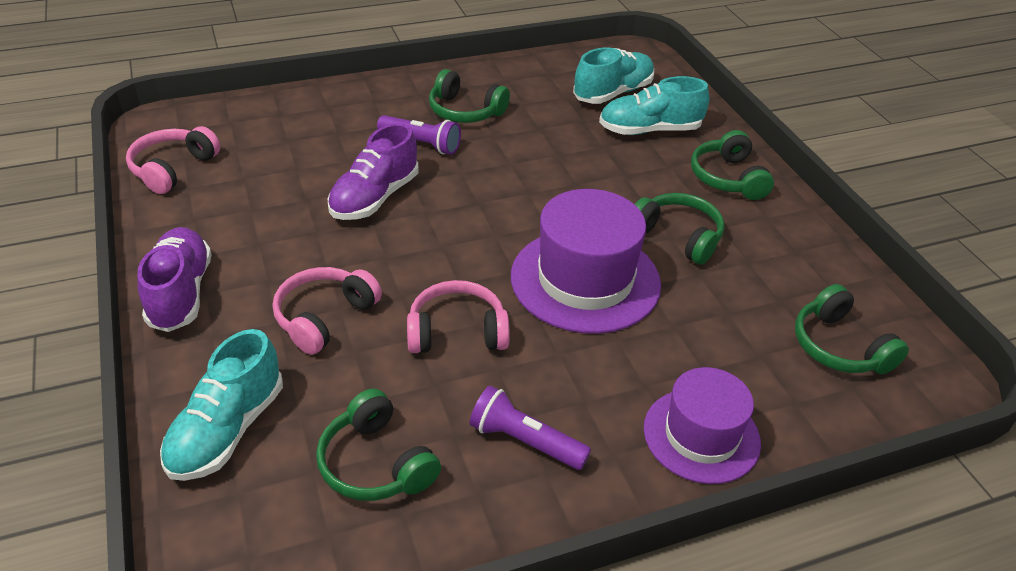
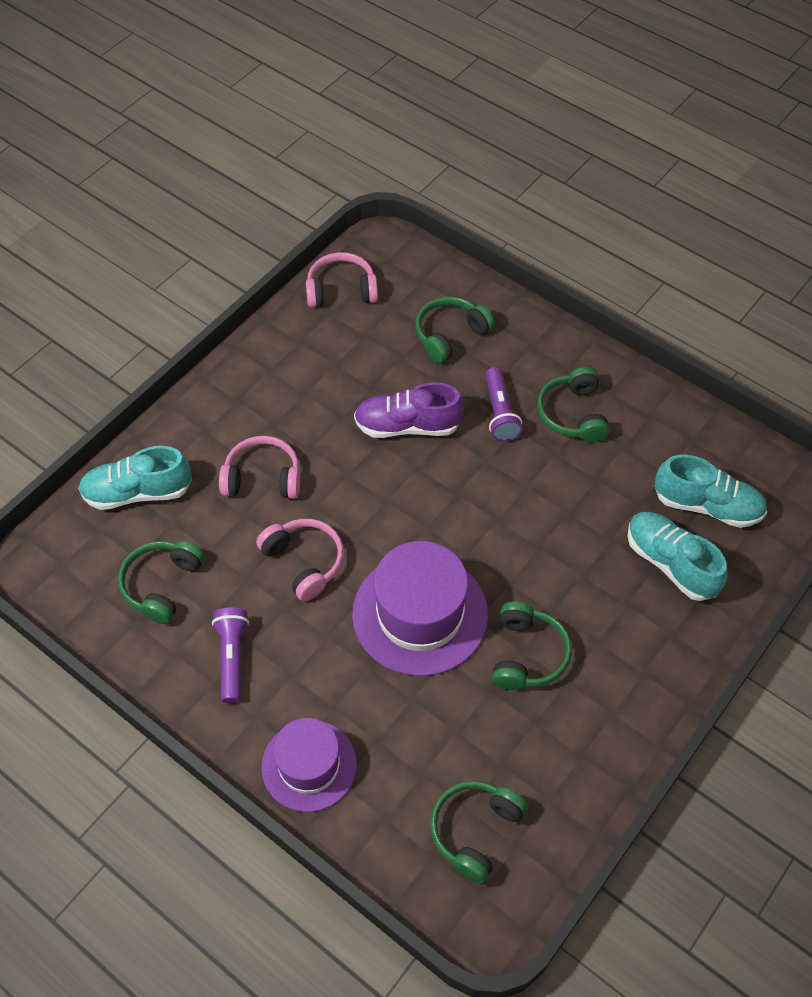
camera: 60 degrees right, 15 degrees up
(180, 293) = (227, 387): purple shoe -> none
(728, 178) = (648, 658): green headphones -> green headphones (450, 335)

